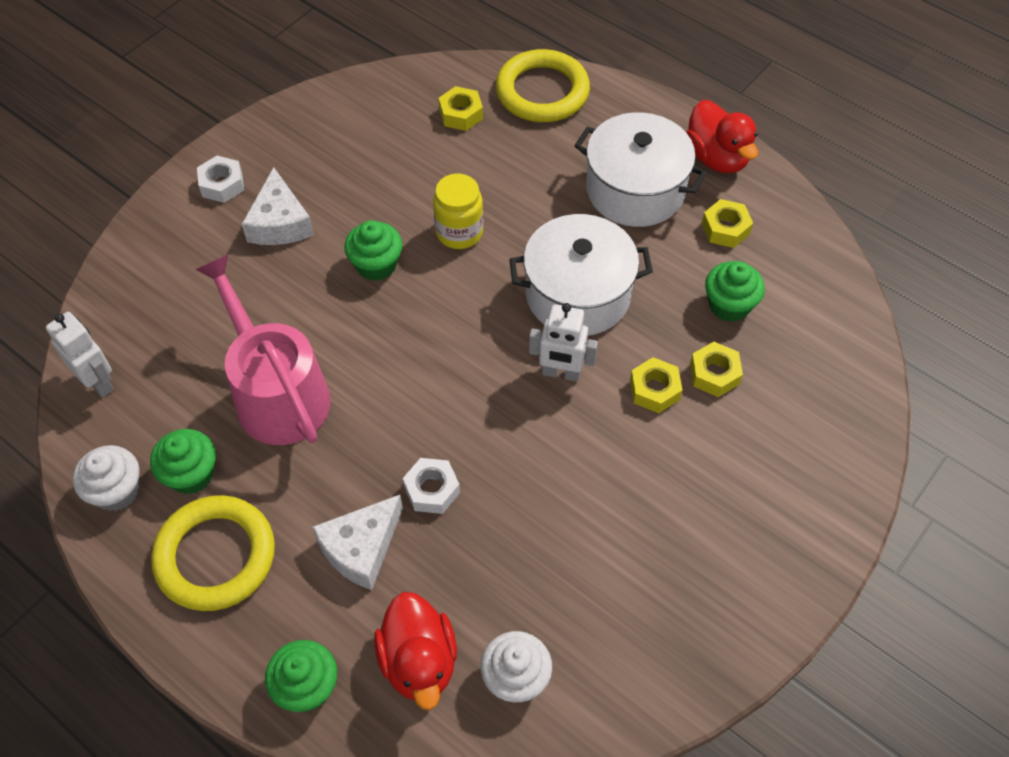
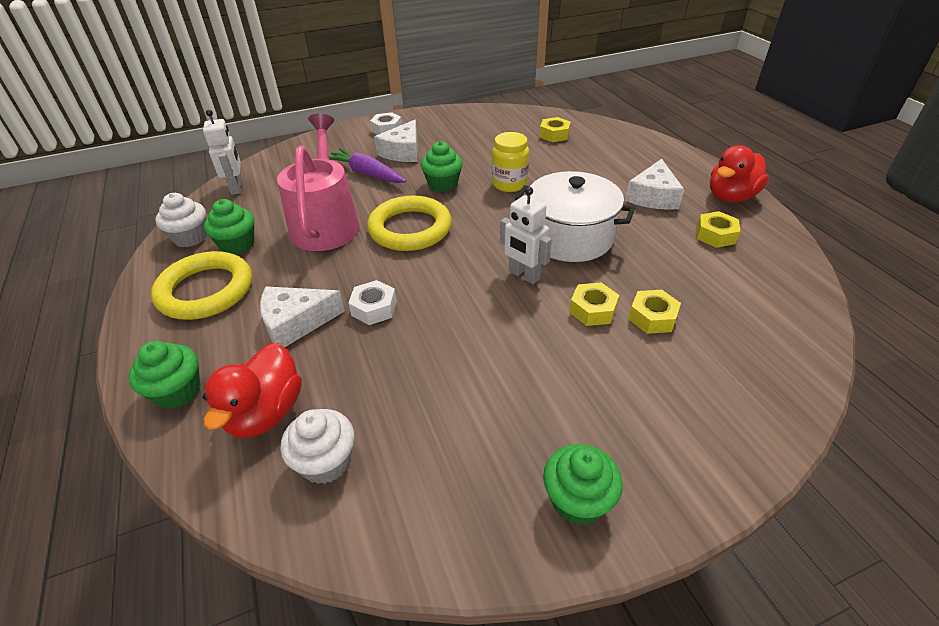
camera: 30 degrees right, 15 degrees down
(261, 284) = (366, 174): none -> purple carrot
(542, 91) = (617, 137): yellow ring -> yellow ring (410, 228)
(635, 190) = (653, 196): white pot -> white cheese
(717, 158) = (730, 196): red duck -> red duck turned 45 degrees clockwise
(729, 305) = (692, 279): green cupcake -> green cupcake (577, 500)

